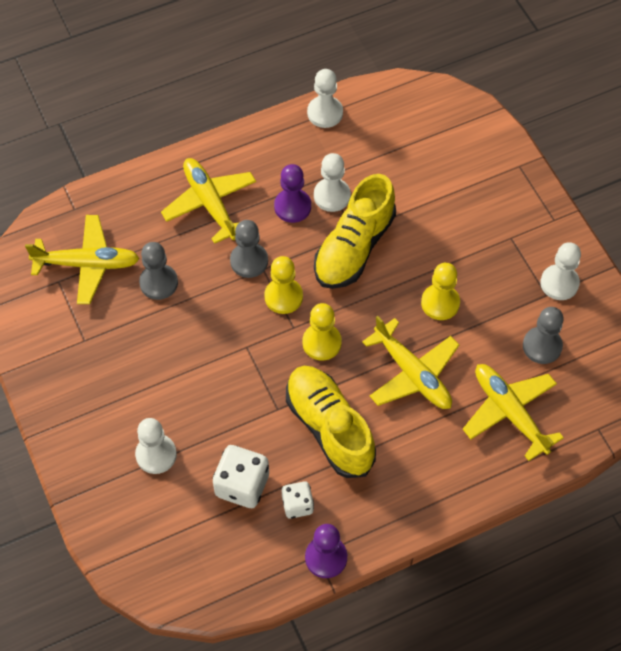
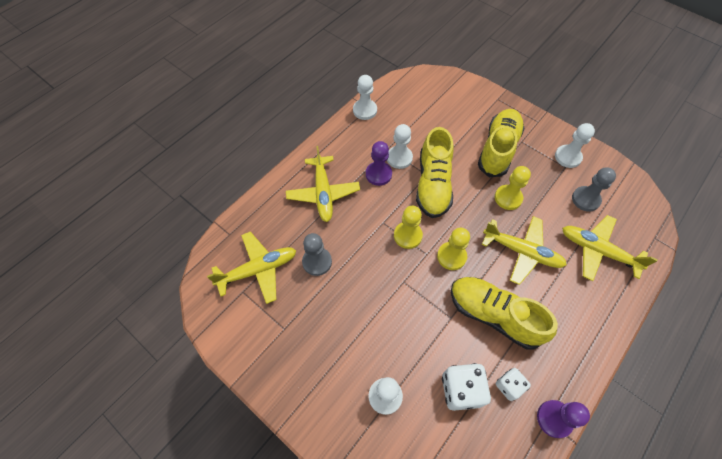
camera: 25 degrees left, 0 degrees up
(210, 203) = (323, 193): yellow plane -> yellow plane turned 135 degrees counterclockwise
(249, 261) = (371, 221): grey pawn -> none
(470, 236) = (498, 149): none -> yellow shoe

